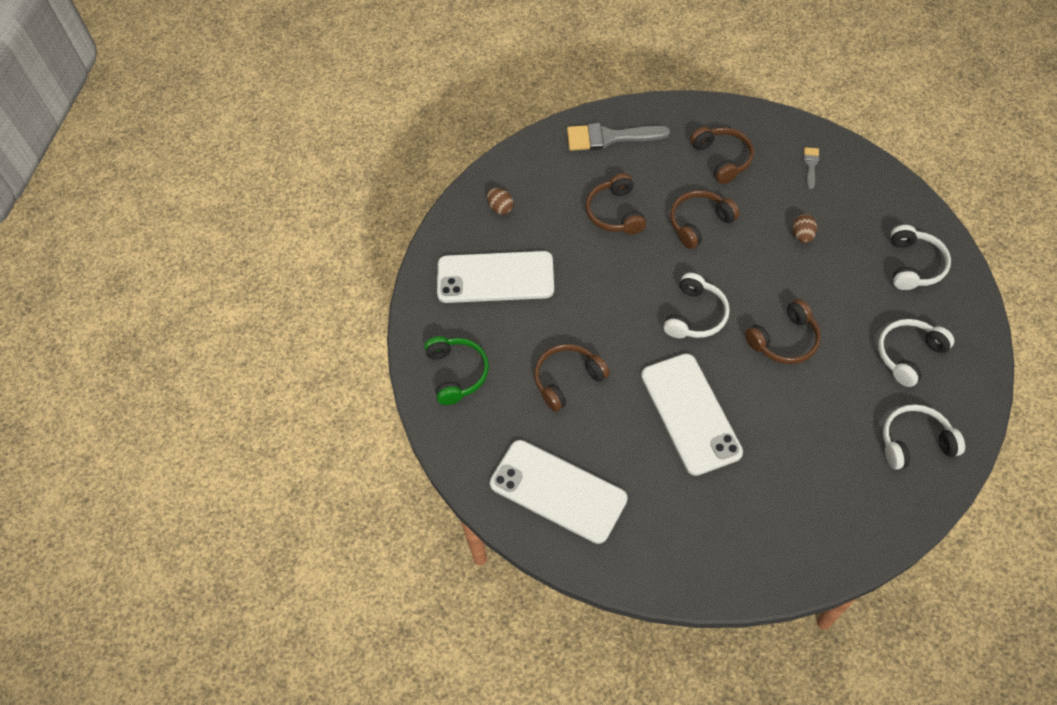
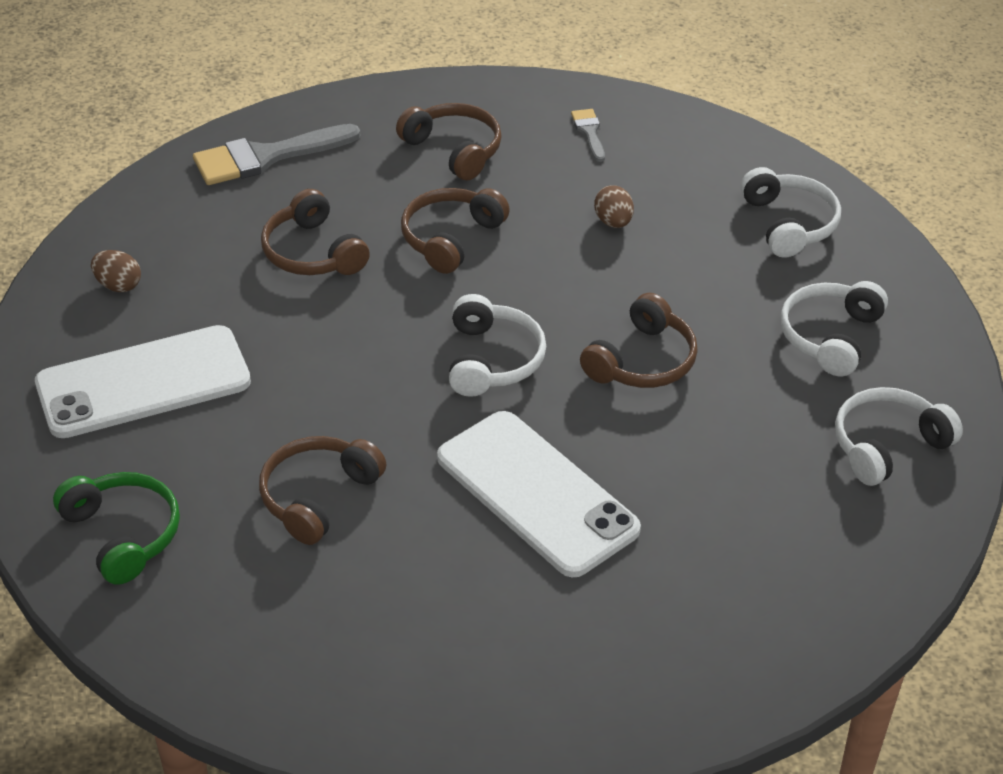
camera: 25 degrees left, 15 degrees down
(558, 491) = (360, 660): white phone -> none

